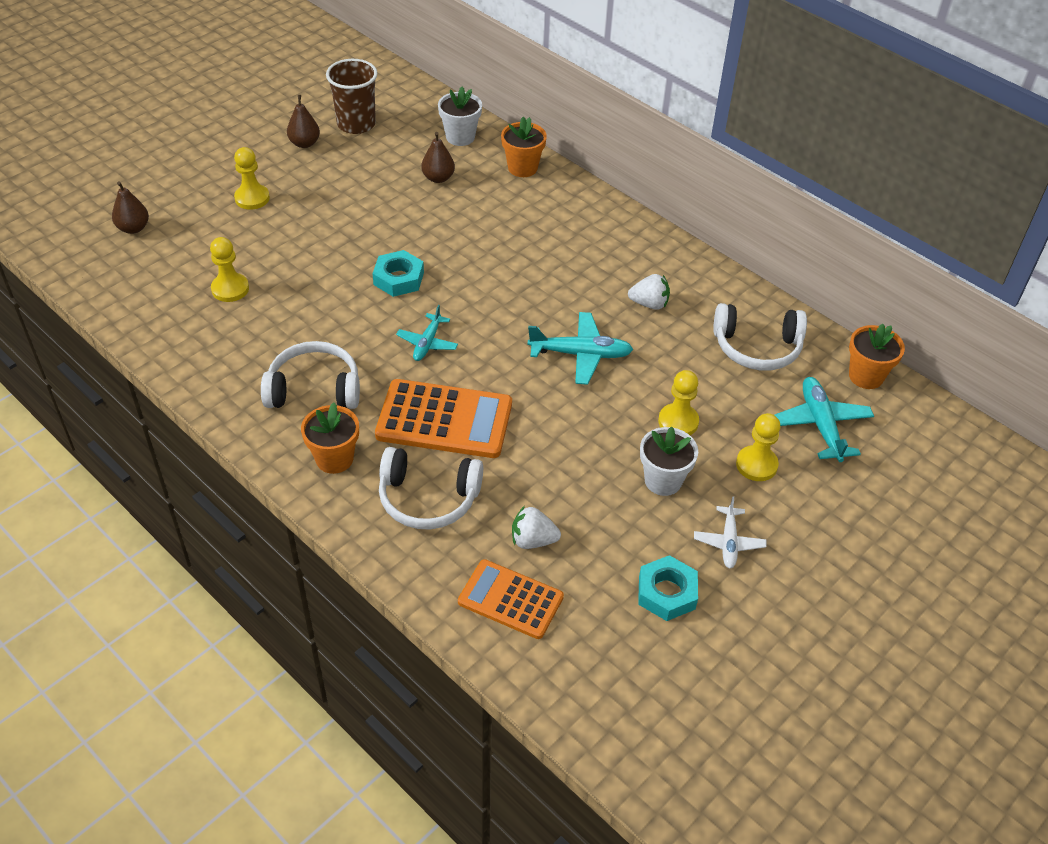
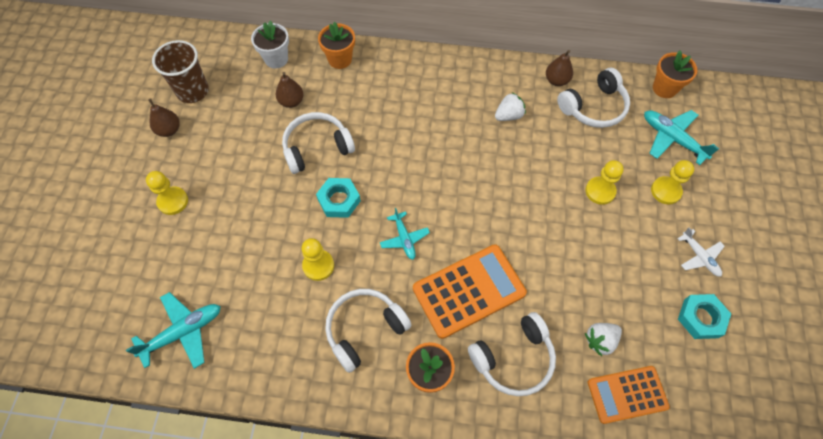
camera: 35 degrees left, 15 degrees up
(133, 228) = (103, 287): brown pear -> brown pear (556, 80)
(230, 289) = (228, 289): yellow pawn -> yellow pawn (318, 265)
(422, 227) = (317, 148): none -> white headphones
(581, 354) = (504, 181): turquoise plane -> turquoise plane (183, 332)
(663, 480) = (629, 240): white flower pot -> none

